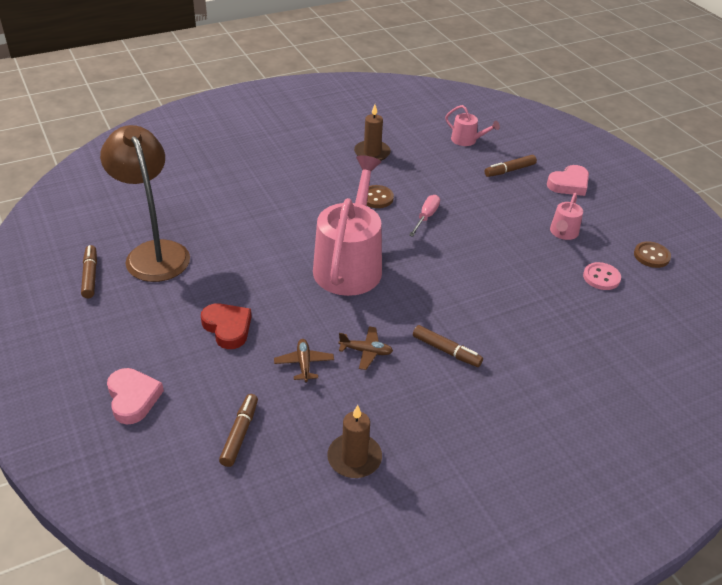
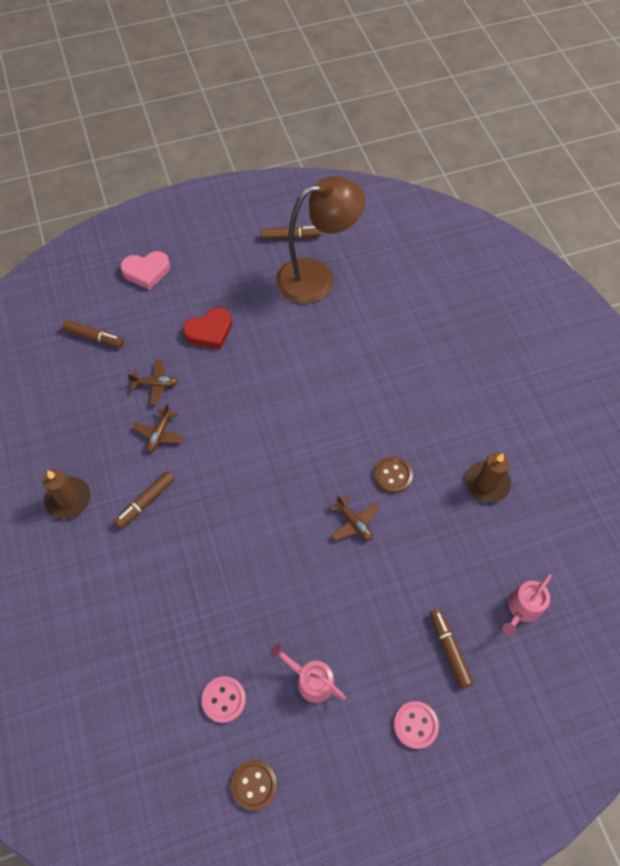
camera: 100 degrees right, 20 degrees up
(349, 265) = (280, 434): pink watering can -> none
(354, 458) = (49, 411): brown candle -> brown candle (68, 499)
(426, 217) = (354, 522): pink screwdriver -> brown plane
(569, 184) = (415, 725): pink heart -> pink button

